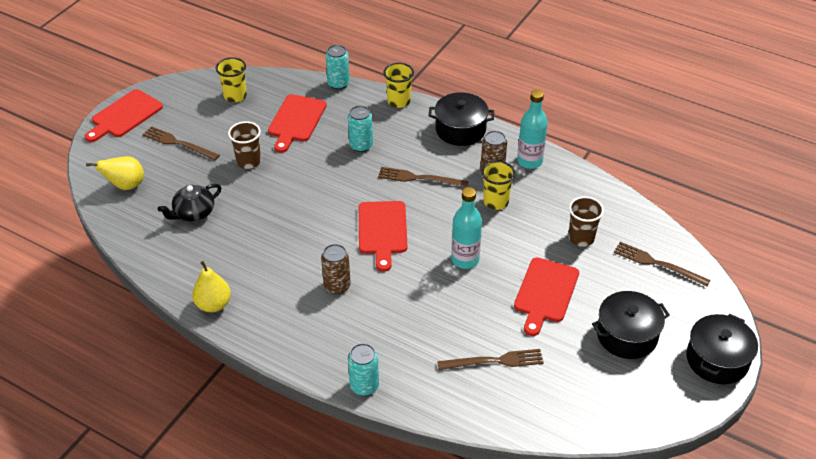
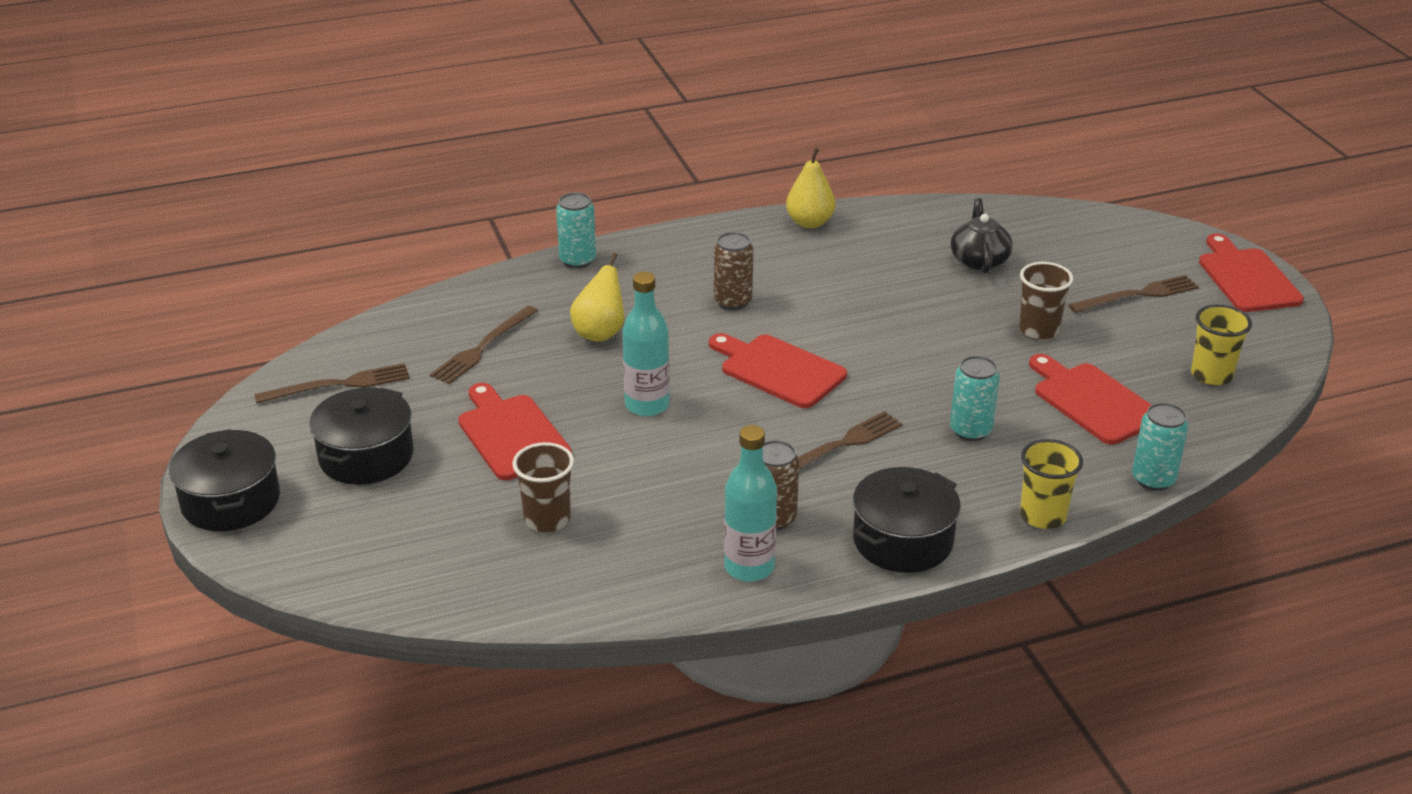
camera: 130 degrees right, 10 degrees down
(125, 185) = (1086, 235): yellow pear -> yellow pear (600, 333)
(496, 202) = (710, 486): yellow cup -> none
(657, 264) = (412, 557): brown fork -> brown fork (339, 385)

